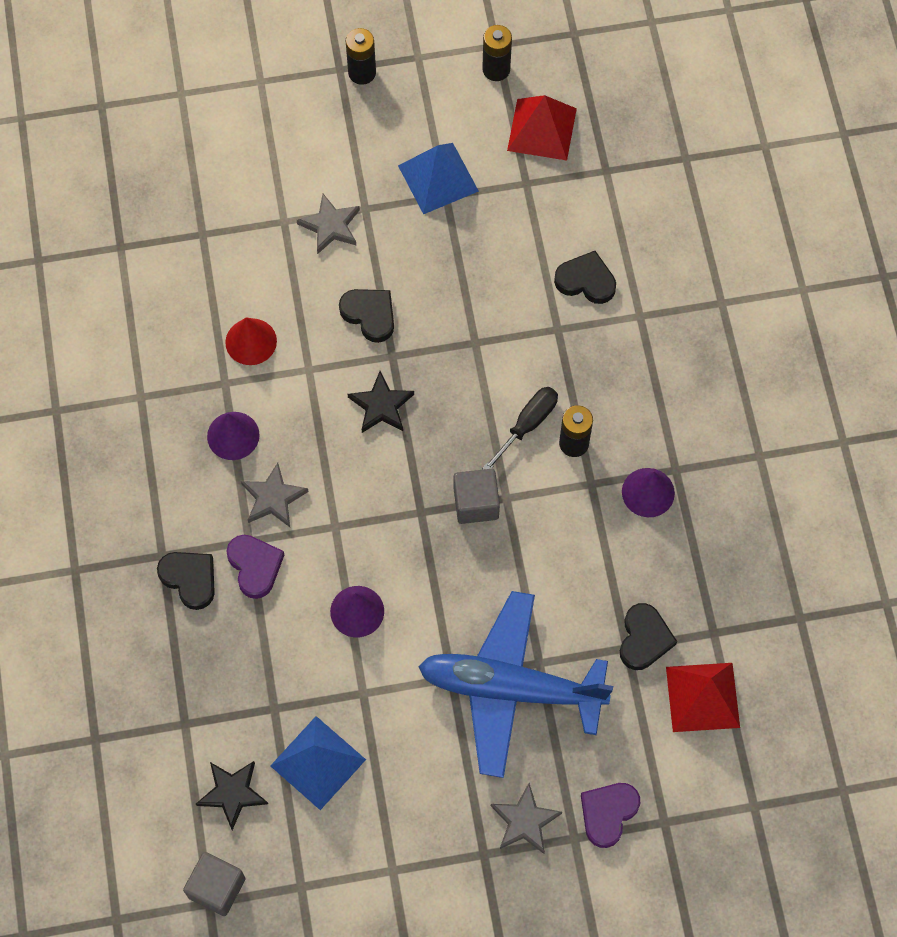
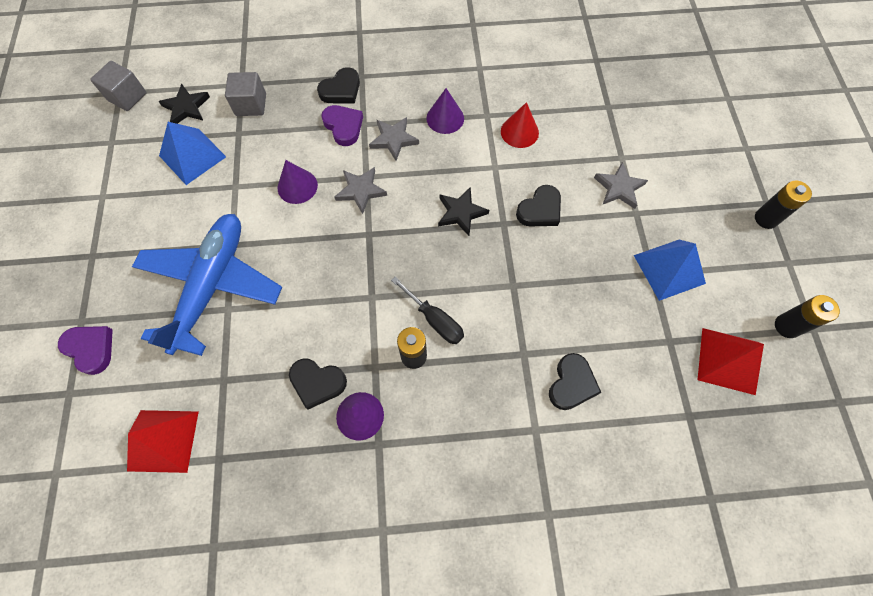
camera: 95 degrees right, 0 degrees up
(255, 566) = (343, 126): purple heart -> purple heart turned 105 degrees counterclockwise
(476, 503) = (370, 274): grey cube -> grey cube (251, 105)
(524, 821) = (106, 286): grey star -> grey star (361, 191)
(644, 639) = (227, 395): black heart -> black heart (317, 383)

